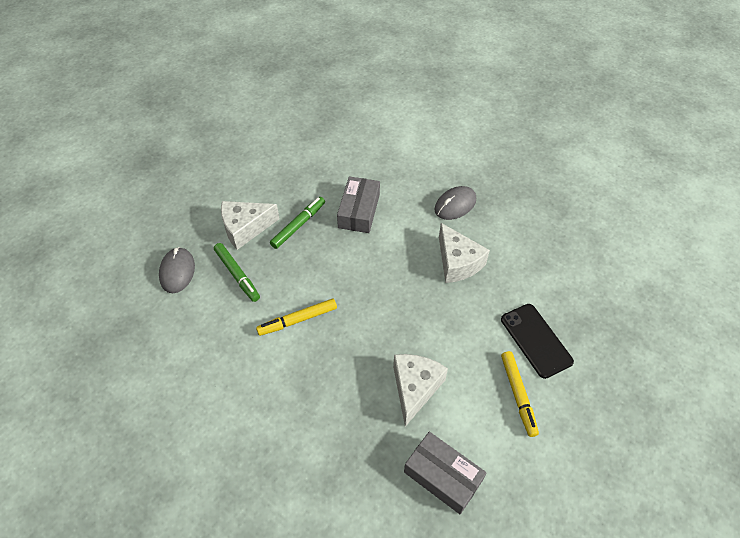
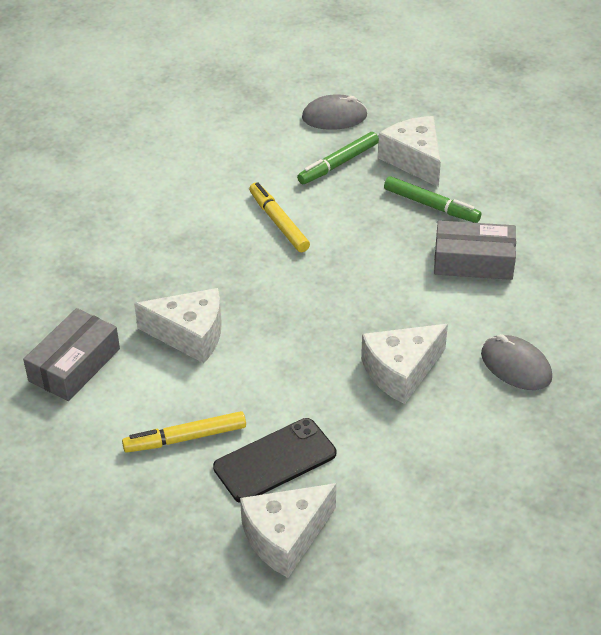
camera: 85 degrees right, 10 degrees down
(598, 339) = (285, 537): none -> white cheese

